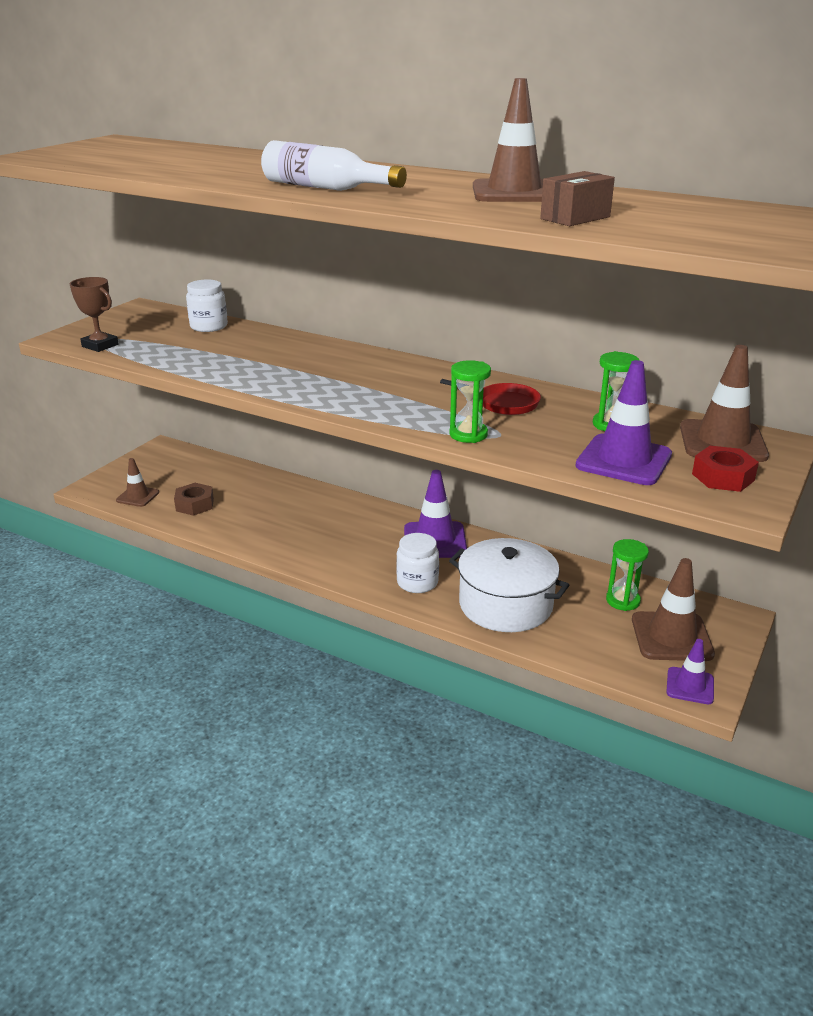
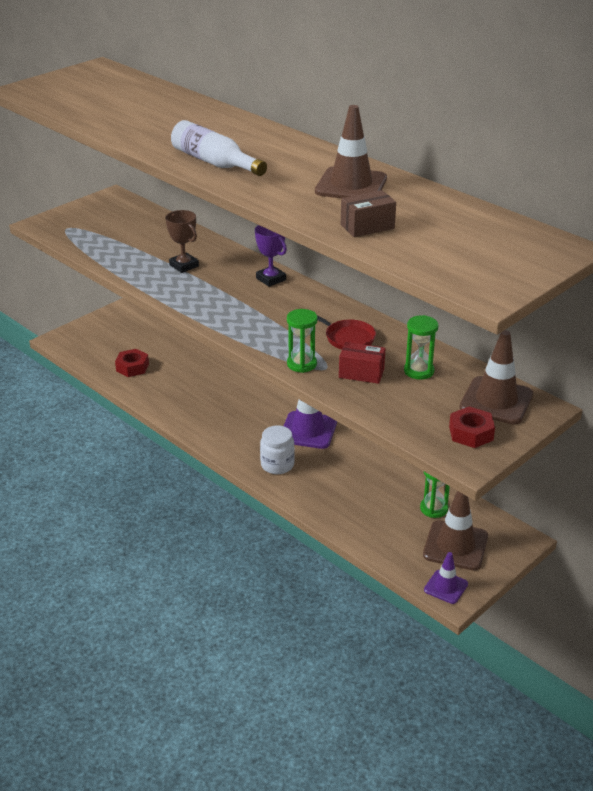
camera: 15 degrees right, 5 degrees up
(100, 345) = (67, 235): brown trophy -> brown trophy (184, 265)
(137, 496) = (91, 353): brown traffic cone -> none
(195, 505) = (132, 367): brown nut -> red nut
(209, 326) = (157, 225): white jar -> none
(375, 360) = (271, 279): none -> purple trophy
(505, 604) = (337, 495): white pot -> none
(546, 435) = (361, 373): none -> red box
(623, 460) = (405, 406): purple traffic cone -> none

